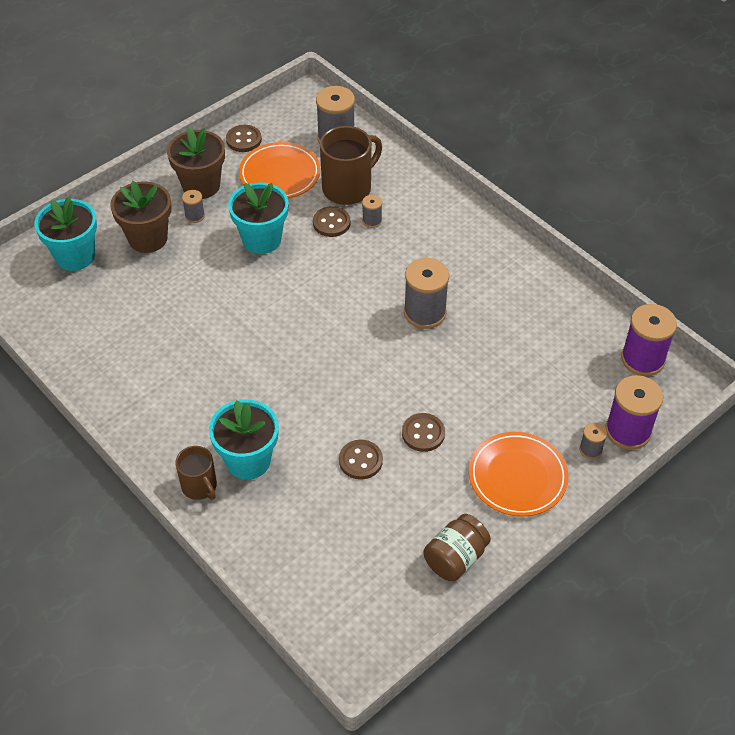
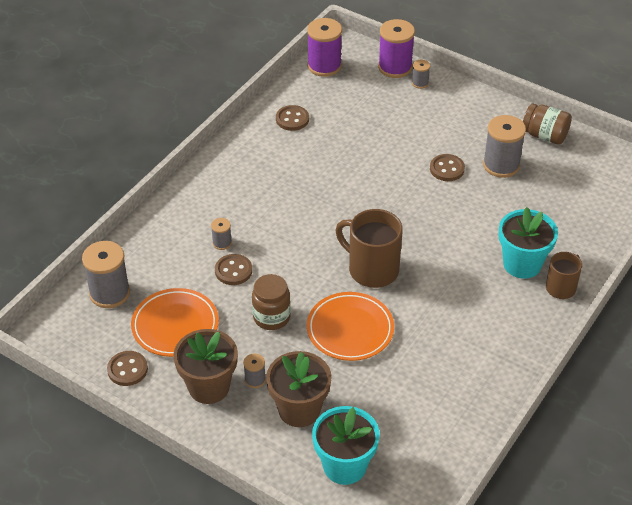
camera: 105 degrees left, 5 degrees down
(262, 239) = (271, 317): turquoise flower pot -> brown jar
(348, 188) = (182, 268): brown mug -> brown mug (372, 269)
(360, 460) = (489, 198): brown button -> brown button (292, 119)
(425, 313) = (323, 188): grey spool -> grey spool (501, 165)
(517, 477) = (461, 115): orange plate -> orange plate (350, 329)

